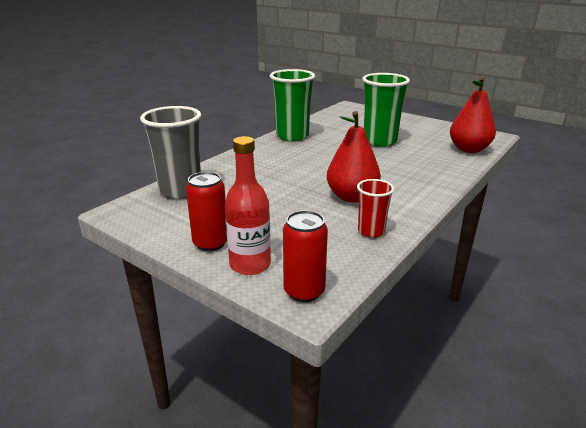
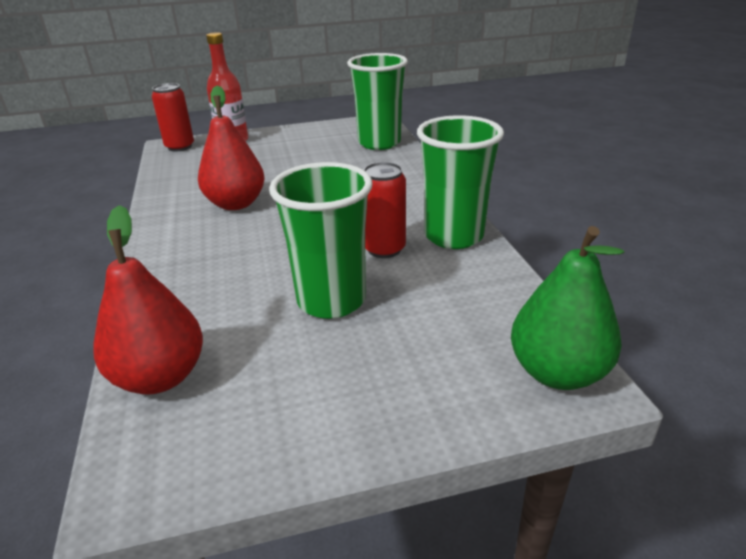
camera: 130 degrees right, 5 degrees up
(180, 190) = (379, 143): grey cup -> green cup
(210, 243) = (278, 137): red can -> red can (384, 249)
(350, 109) = (557, 372): none -> green pear
(371, 231) = (178, 188): red cup -> none

